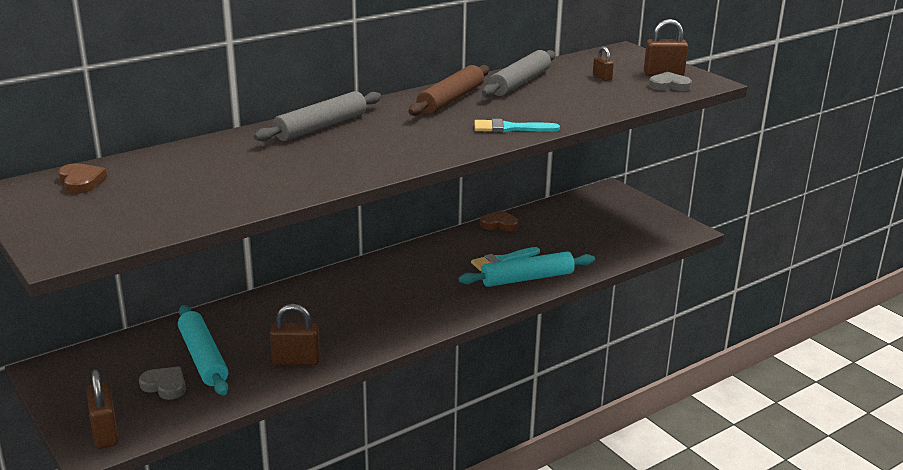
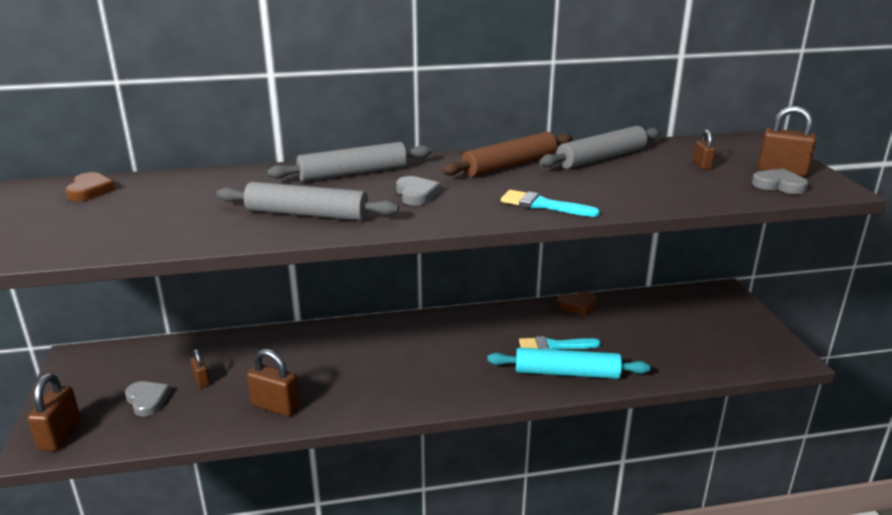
camera: 25 degrees right, 0 degrees up
(203, 358) = (201, 380): turquoise rolling pin -> brown padlock
(323, 167) = (307, 214): none -> grey rolling pin
(398, 136) = (416, 194): none -> grey heart
(499, 224) = (577, 305): brown heart -> brown heart turned 135 degrees clockwise

